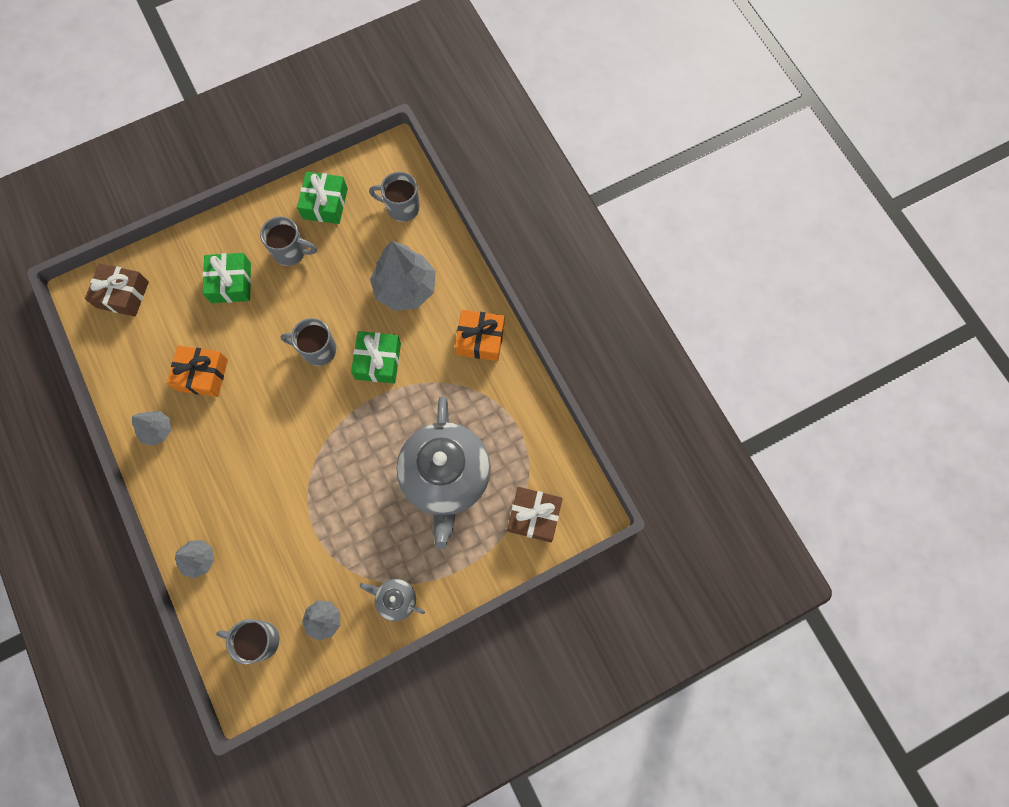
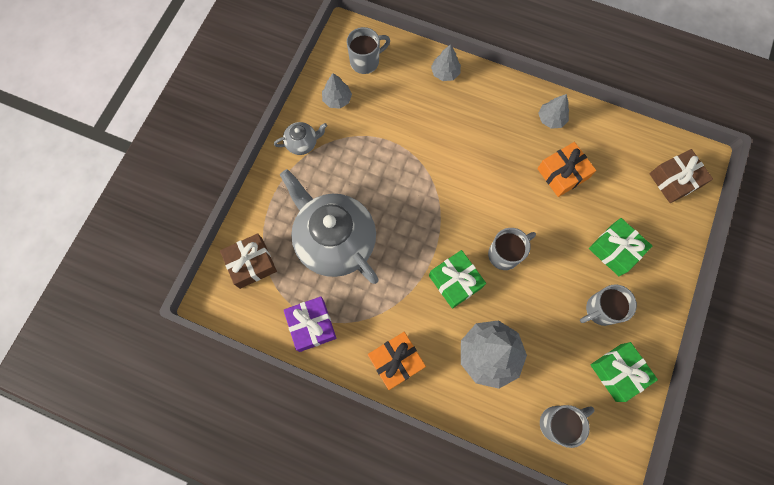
camera: 140 degrees right, 0 degrees up
(524, 420) = (311, 325): none -> purple gift

